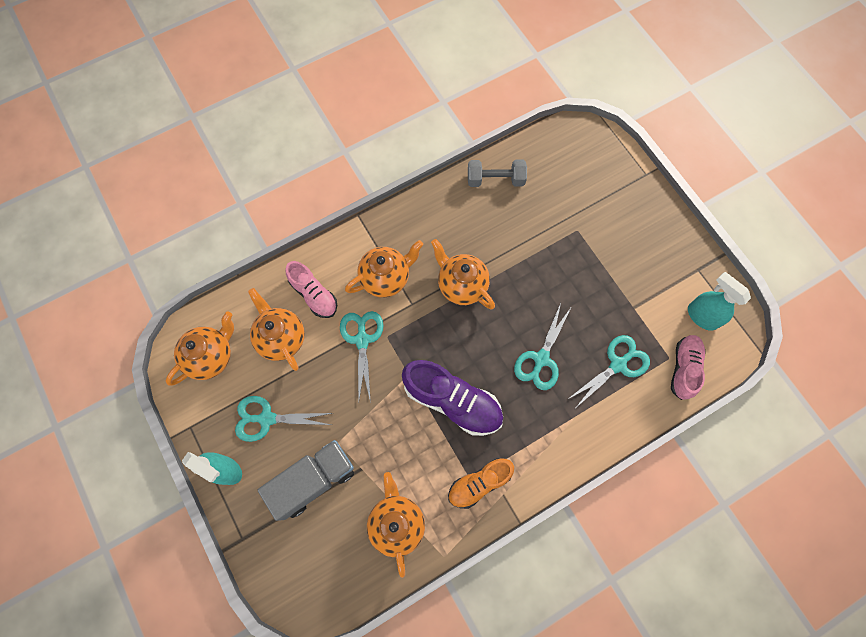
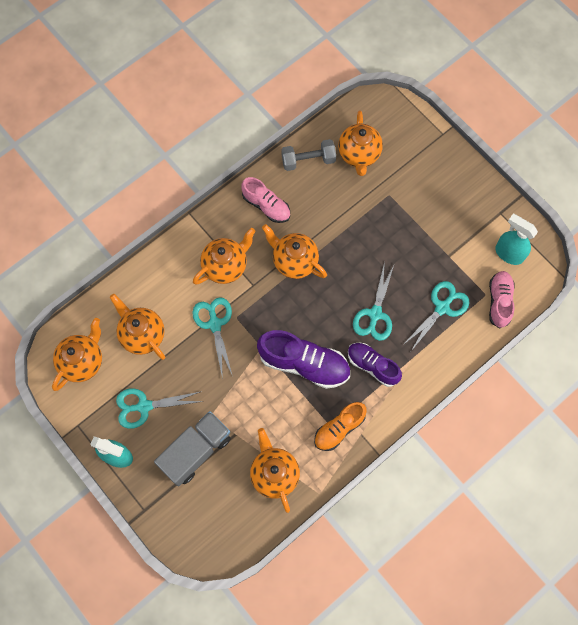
camera: 10 degrees left, 0 degrees up
(314, 295) = (164, 291): pink shoe -> pink shoe (266, 206)
(529, 417) = (372, 366): none -> purple shoe
(551, 182) = (359, 155): none -> orange teapot

